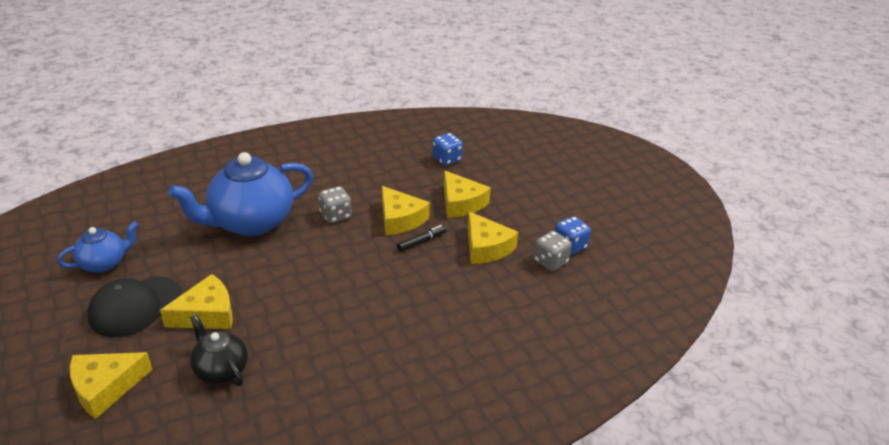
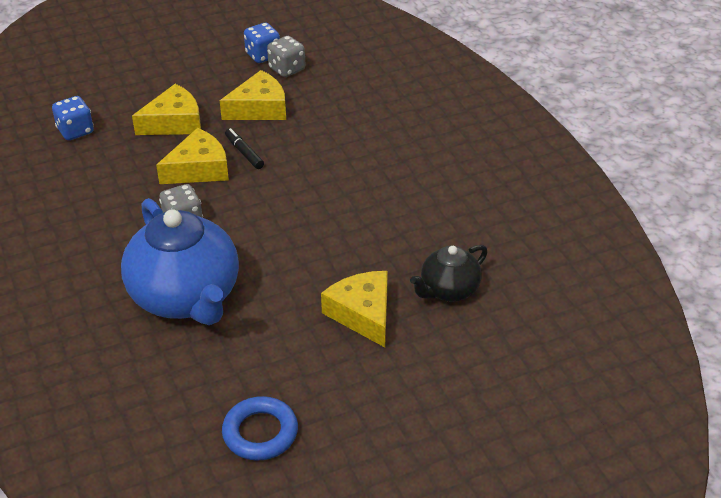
camera: 85 degrees left, 5 degrees up
(104, 263) = (260, 433): blue teapot -> blue ring
(105, 387) = (481, 379): yellow cheese -> none
(135, 306) = (349, 381): black cap -> none

